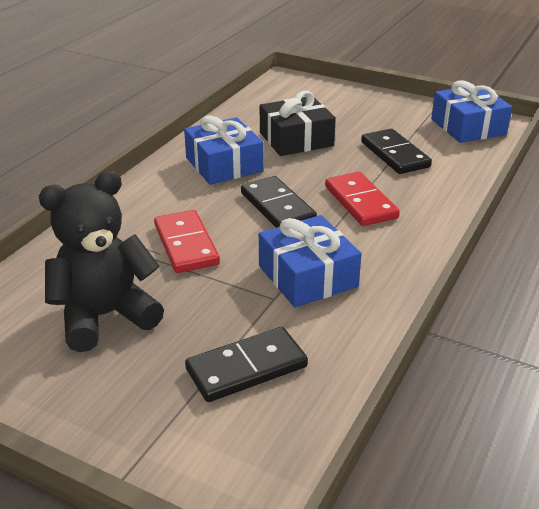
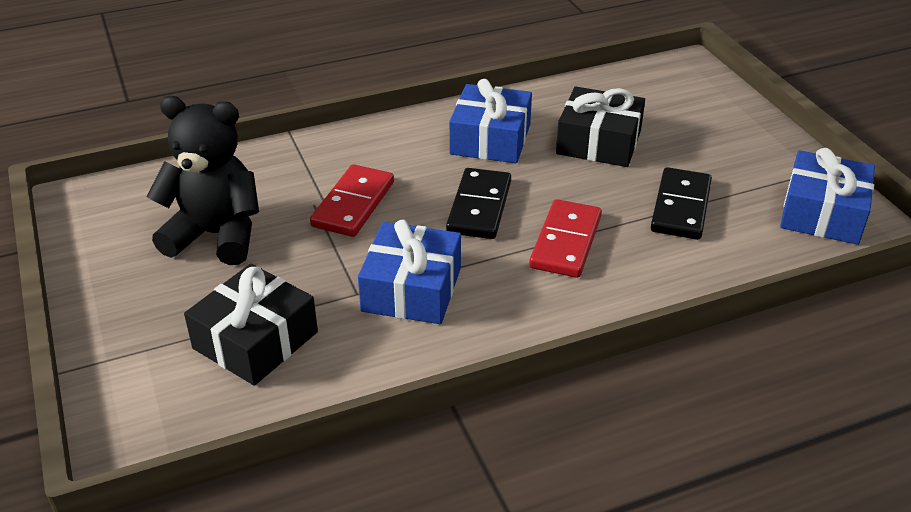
camera: 40 degrees right, 5 degrees up
(246, 368) = (255, 340): black domino -> black gift

